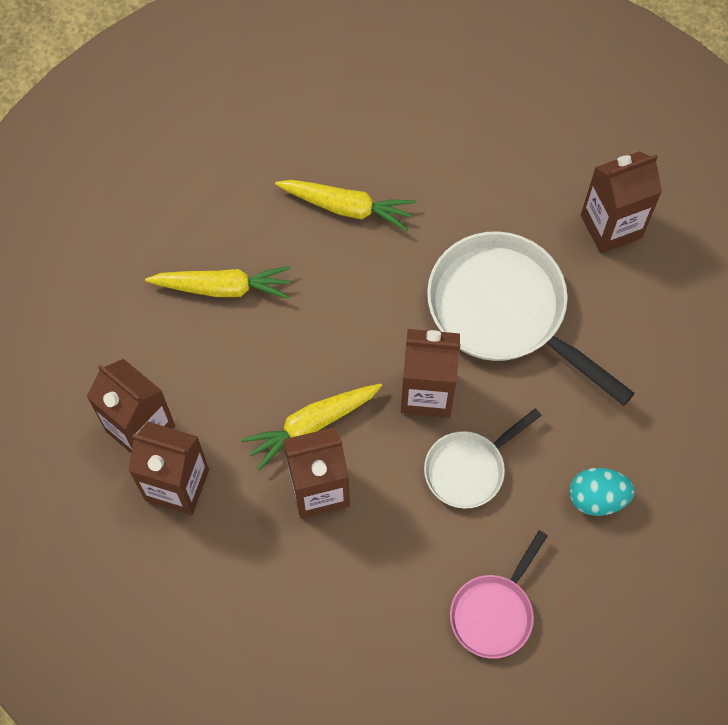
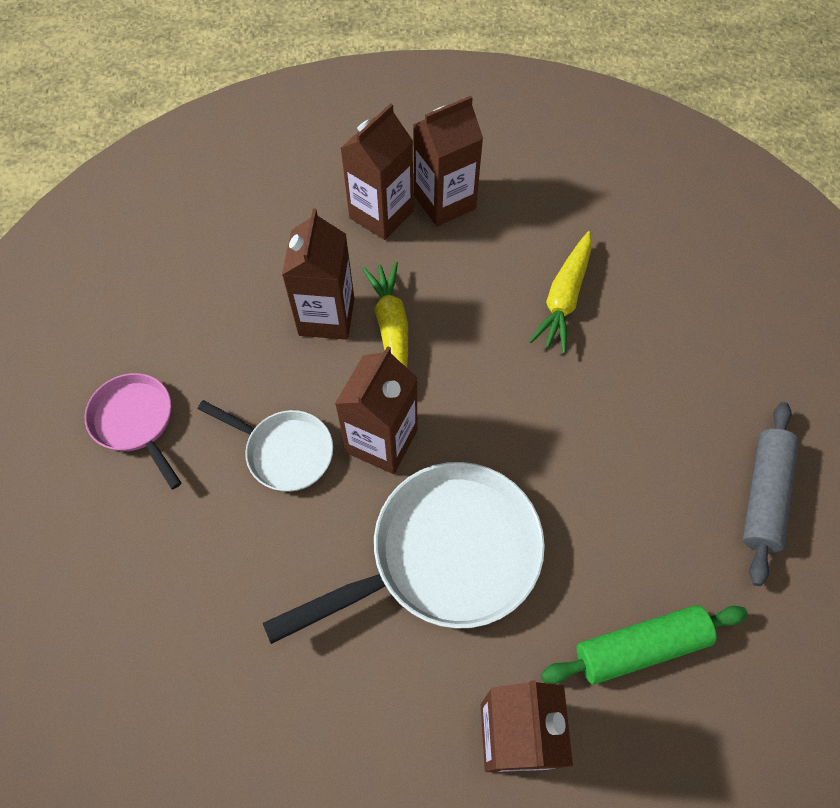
camera: 110 degrees right, 5 degrees down
(346, 207) = (625, 436): yellow carrot -> none
(360, 103) = (763, 495): none -> grey rolling pin
(469, 468) = (284, 451): white pan -> white pan turned 135 degrees clockwise
(514, 162) = (640, 647): none -> green rolling pin
(597, 498) = (192, 566): turquoise egg -> none

